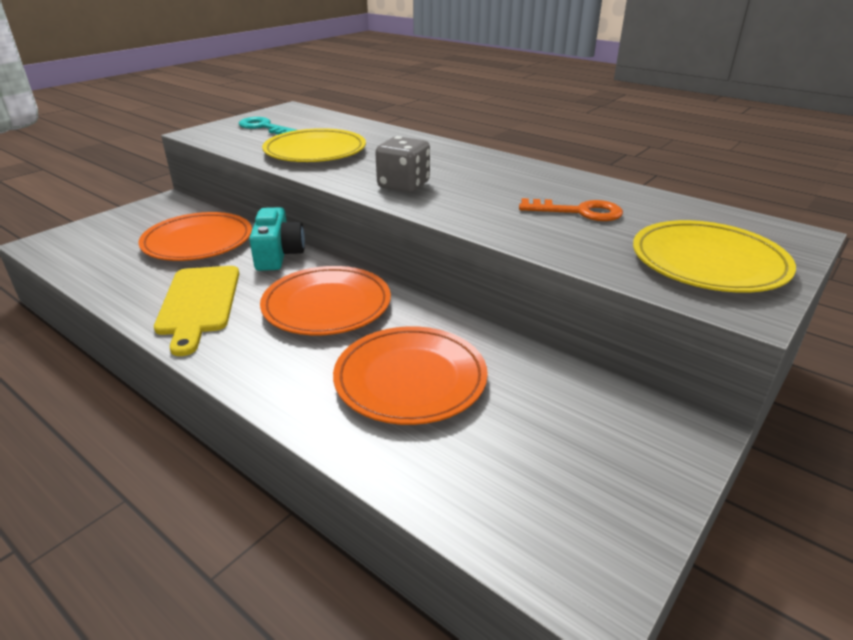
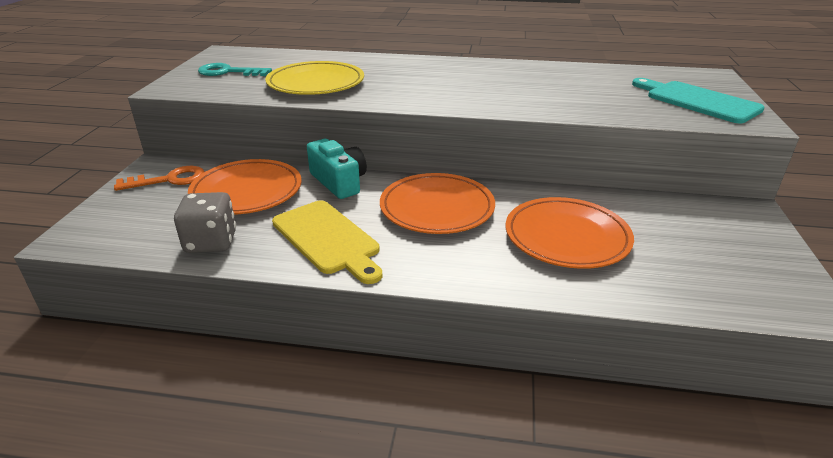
camera: 30 degrees left, 0 degrees up
(403, 185) = (436, 95): grey dice -> grey dice (211, 242)
(578, 212) = (581, 87): orange key -> orange key (168, 180)
(708, 262) = (697, 101): yellow plate -> turquoise cutting board

